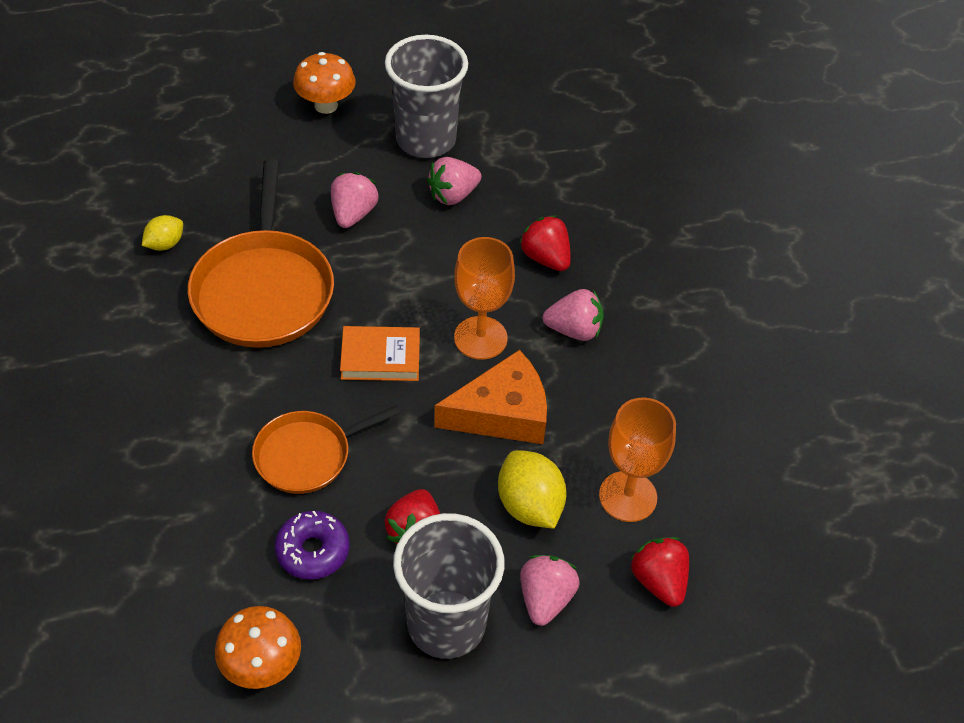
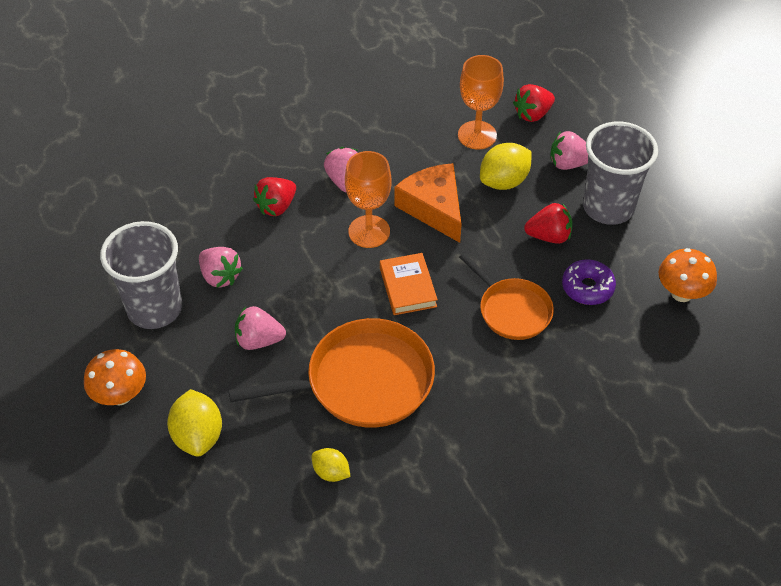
camera: 100 degrees left, 0 degrees up
(254, 153) = (198, 436): none -> yellow lemon

